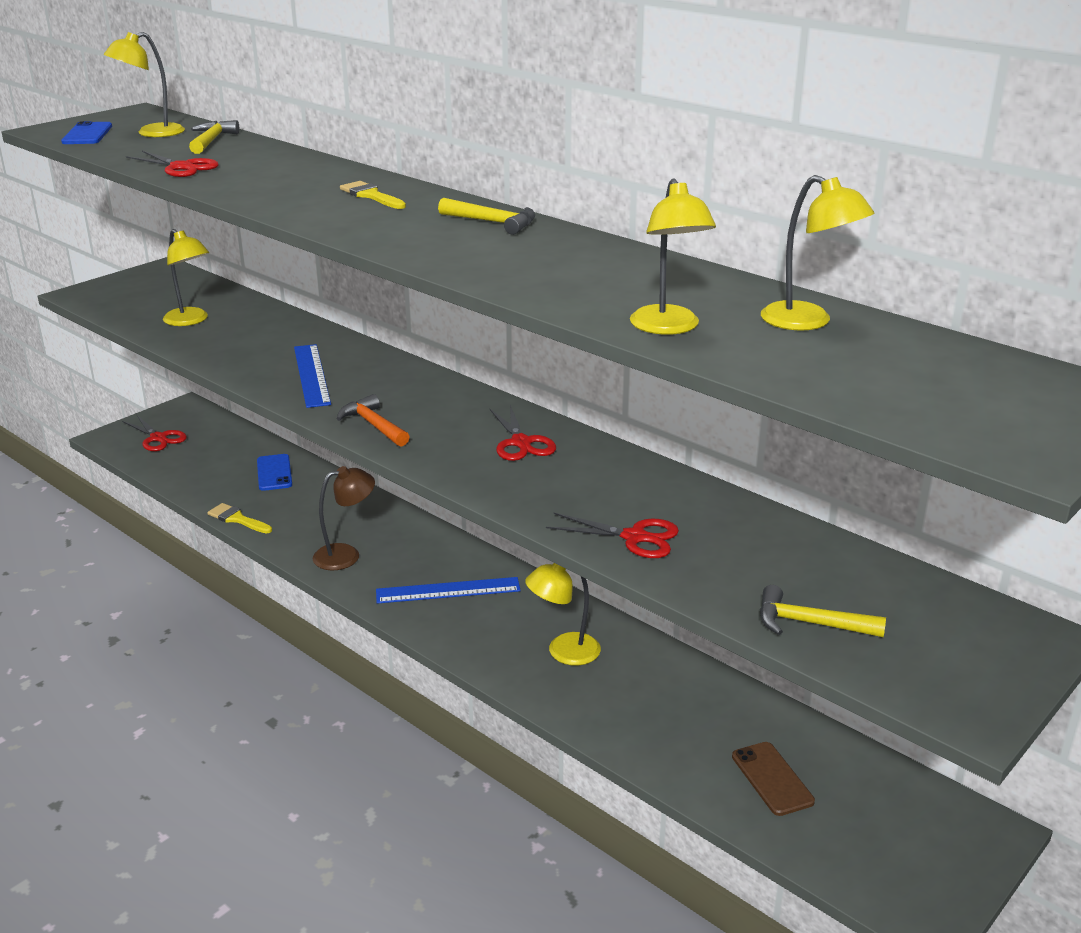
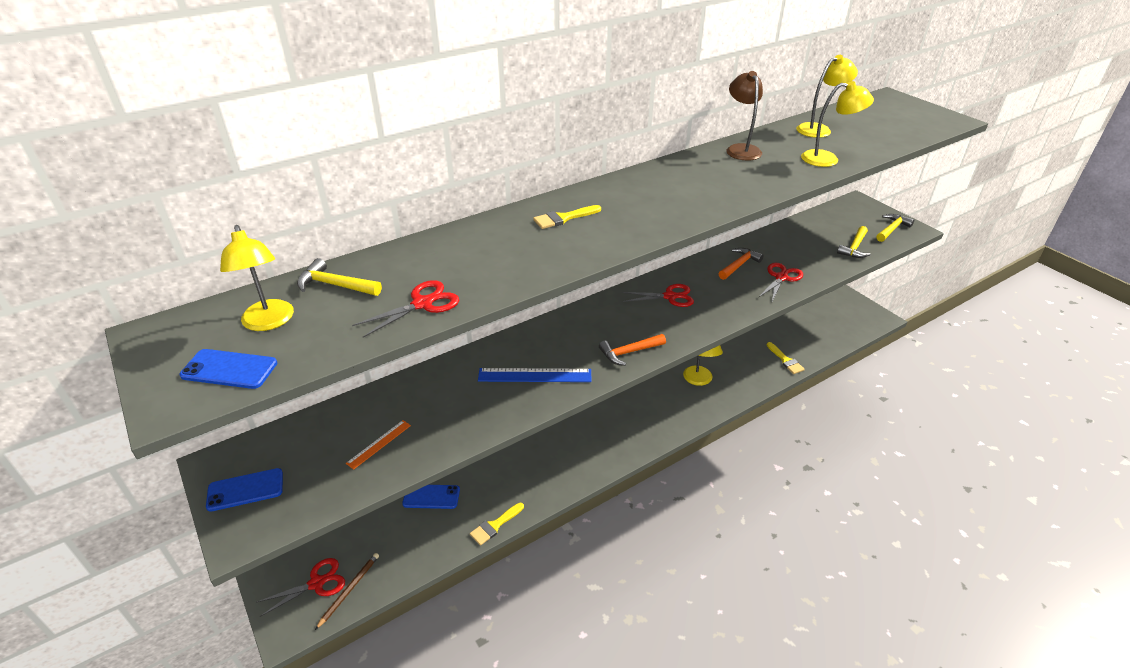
camera: 75 degrees left, 10 degrees up
(132, 284) = (245, 490): none -> blue phone
(150, 455) = (349, 590): none -> brown pencil
(190, 320) = (379, 444): yellow lamp -> orange ruler
(346, 555) = (570, 463): brown lamp -> brown lamp (741, 149)
(448, 590) = (628, 418): blue ruler -> none
(493, 222) = (644, 182): yellow hammer -> yellow hammer (892, 229)
(651, 495) = (739, 265): none -> orange hammer
(672, 756) = (785, 360): none -> yellow brush
(772, 779) = (802, 334): brown phone -> none

